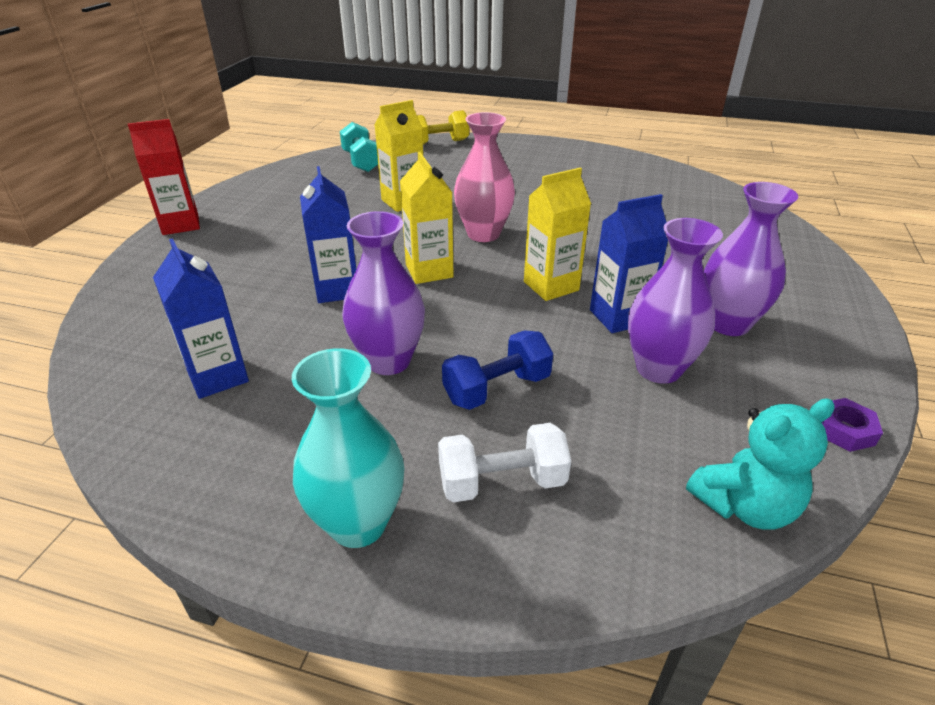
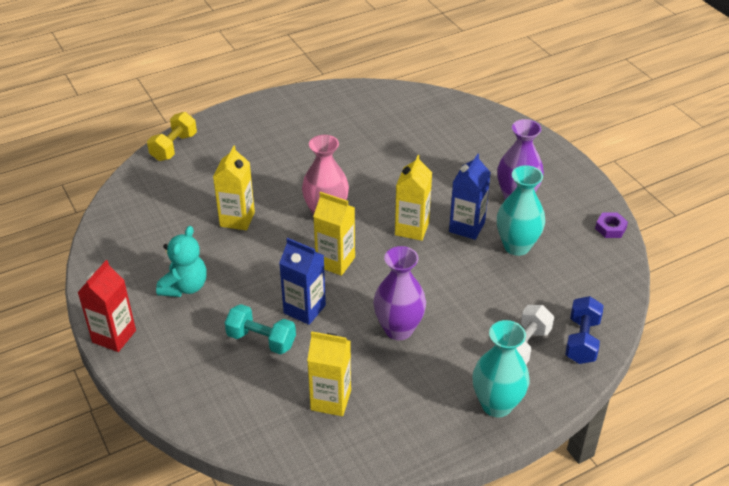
camera: 45 degrees left, 5 degrees up
(218, 376) = (331, 400): blue carton -> yellow carton
(361, 162) = (146, 200): turquoise dumbbell -> turquoise dumbbell (261, 340)
(497, 388) = (466, 306): blue dumbbell -> blue dumbbell (581, 341)
(658, 369) = (516, 246): purple vase -> turquoise vase
(744, 506) = (611, 289): turquoise teddy bear -> turquoise teddy bear (185, 287)

